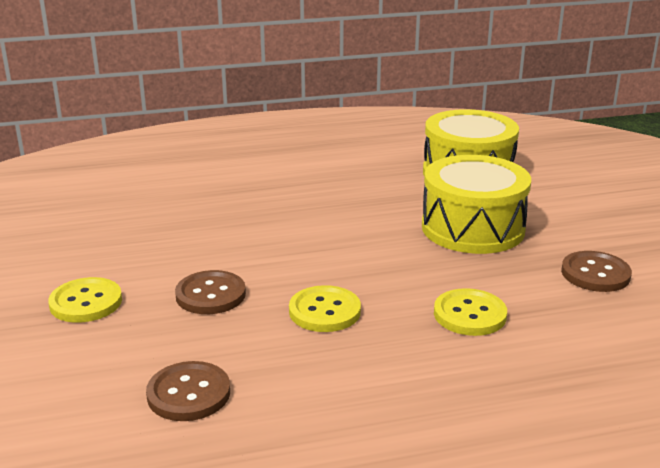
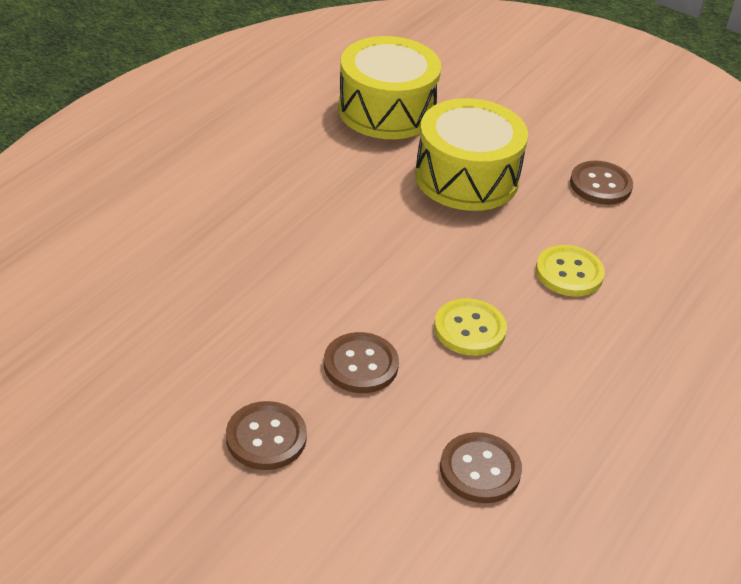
camera: 45 degrees left, 15 degrees up
(86, 302) = (266, 437): yellow button -> brown button

